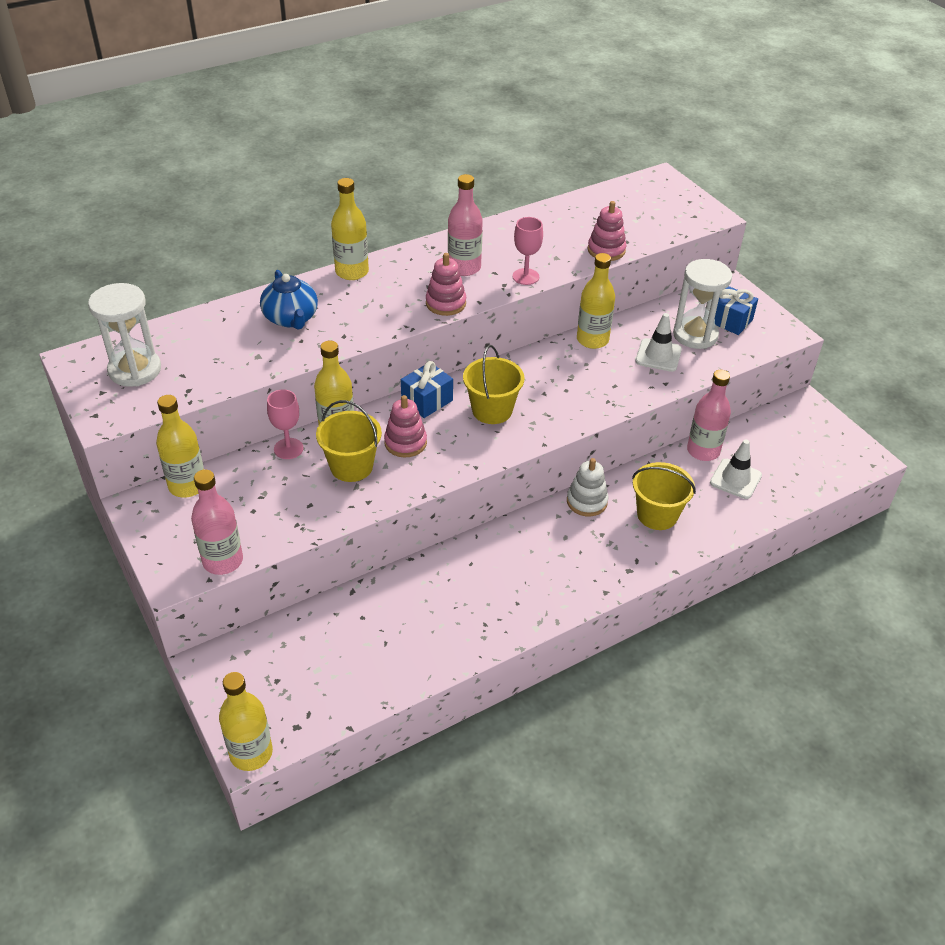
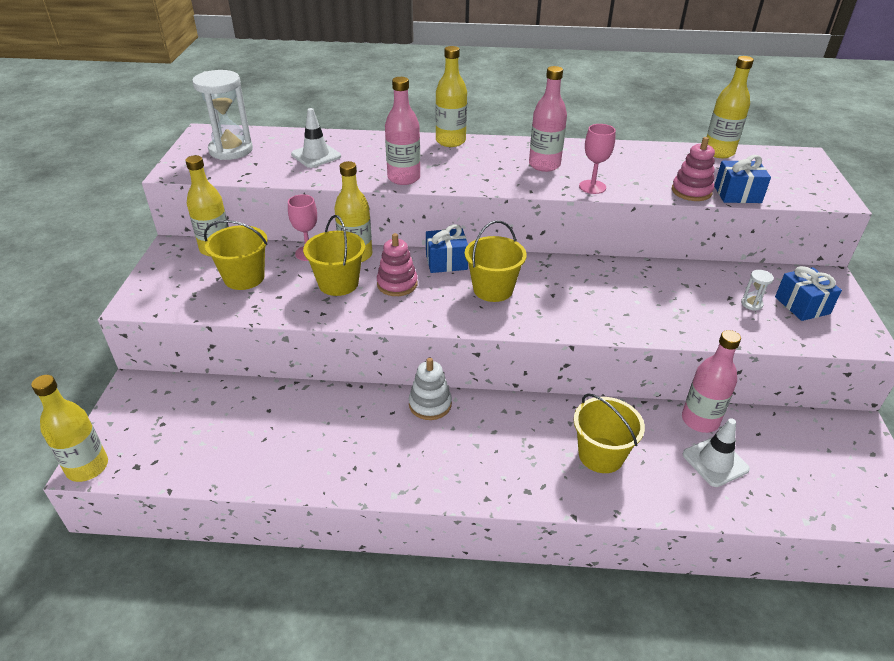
camera: 35 degrees right, 5 degrees down
(223, 561) = (178, 307): pink bottle -> pink bottle (404, 178)
(254, 502) = (244, 278): none -> yellow bucket
(291, 318) = (370, 155): blue teapot -> none
(446, 303) = (501, 183): pink stacking toy -> none
(587, 501) = (541, 411): white stacking toy -> white stacking toy (430, 404)
(592, 340) = (639, 271): yellow bottle -> yellow bottle (718, 152)
(642, 239) = (737, 194): none -> blue gift
(658, 355) = (695, 306): white traffic cone -> white traffic cone (316, 155)
(695, 335) = (751, 304): white hourglass -> white hourglass, size x0.42

